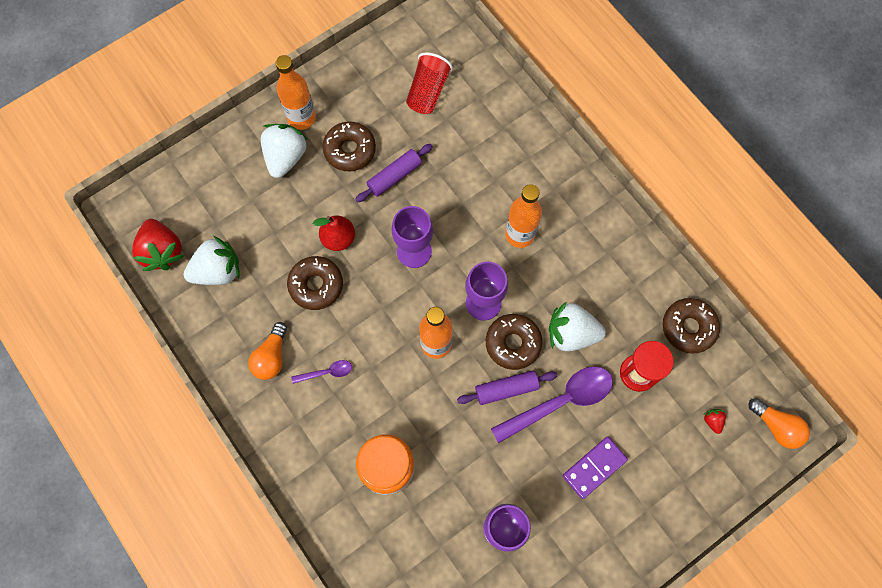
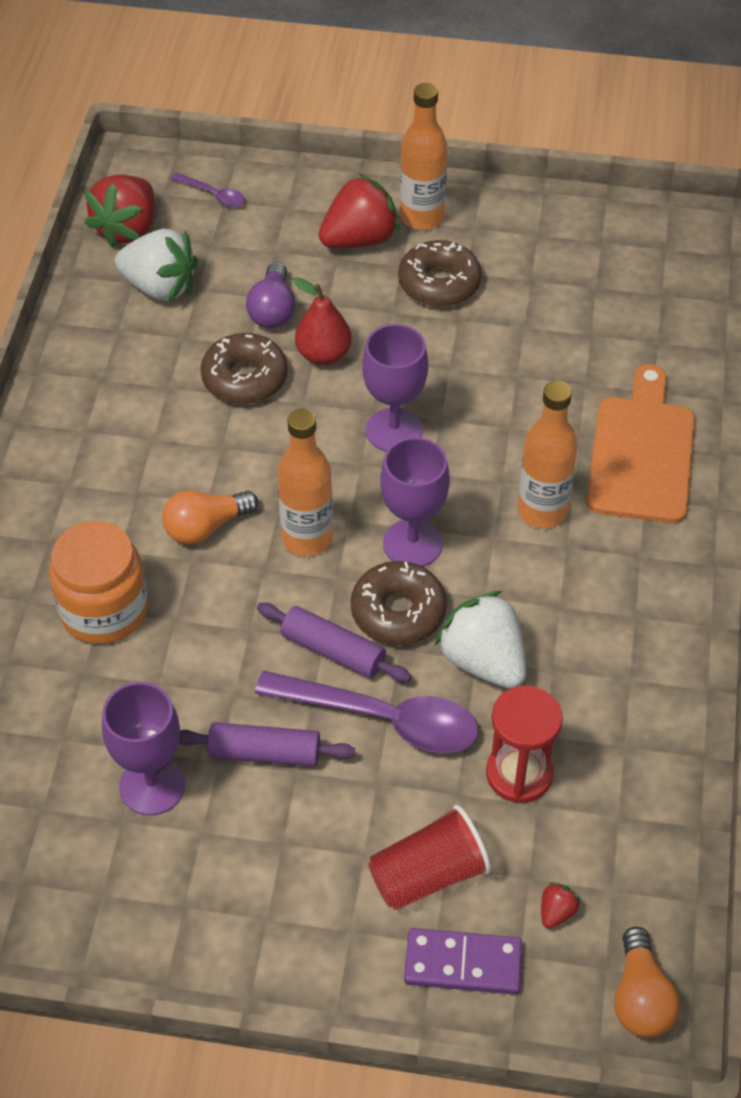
camera: 45 degrees right, 20 degrees down
(271, 357) = (116, 406): orange light bulb -> orange light bulb (206, 527)
(286, 157) = (359, 239): white strawberry -> red strawberry
(287, 234) = (273, 310): none -> purple light bulb
(327, 372) = (154, 467): purple spoon -> purple spoon (214, 195)
(394, 176) = (460, 344): purple rolling pin -> purple rolling pin (264, 753)
(428, 92) = (600, 293): red cup -> red cup (428, 875)
(530, 165) = (641, 453): none -> orange cutting board
(594, 468) = (339, 824): purple domino -> purple domino (463, 964)
(688, 327) = (648, 782): brown donut -> none

